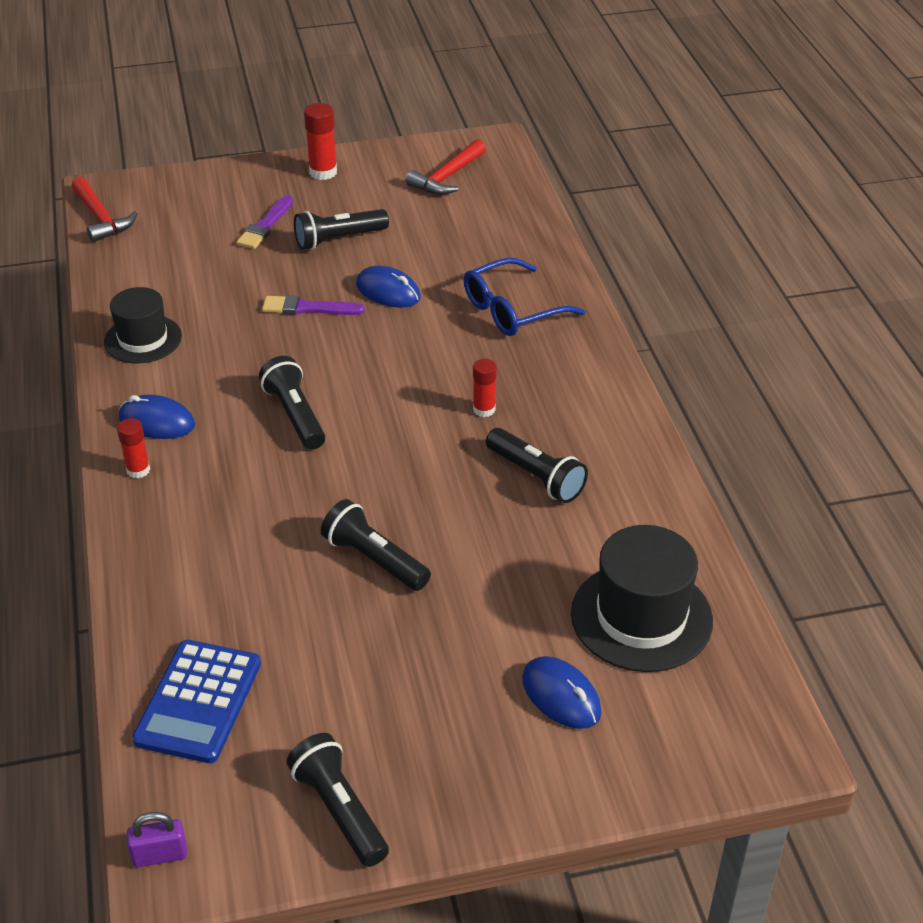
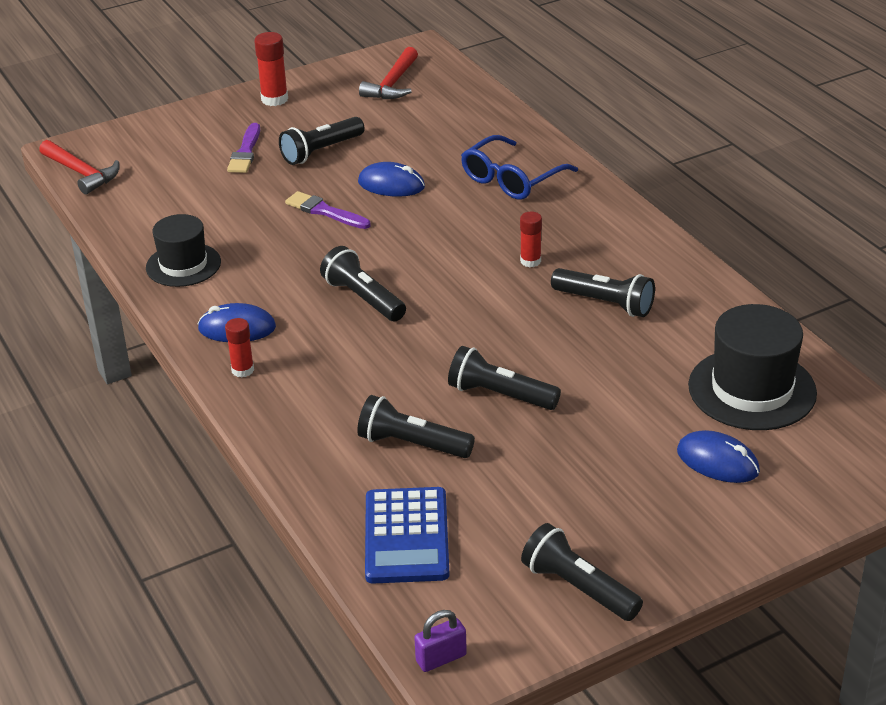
camera: 15 degrees left, 5 degrees down
(258, 595) = (412, 444): none -> black flashlight
(308, 308) = (325, 211): purple brush -> purple brush turned 45 degrees clockwise

